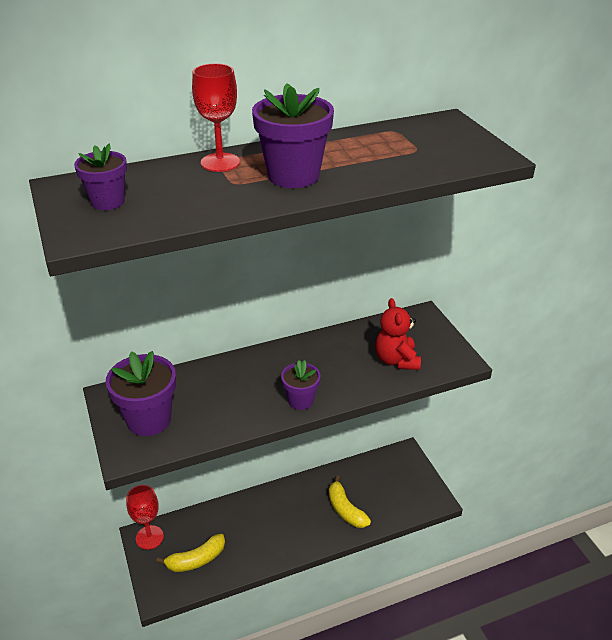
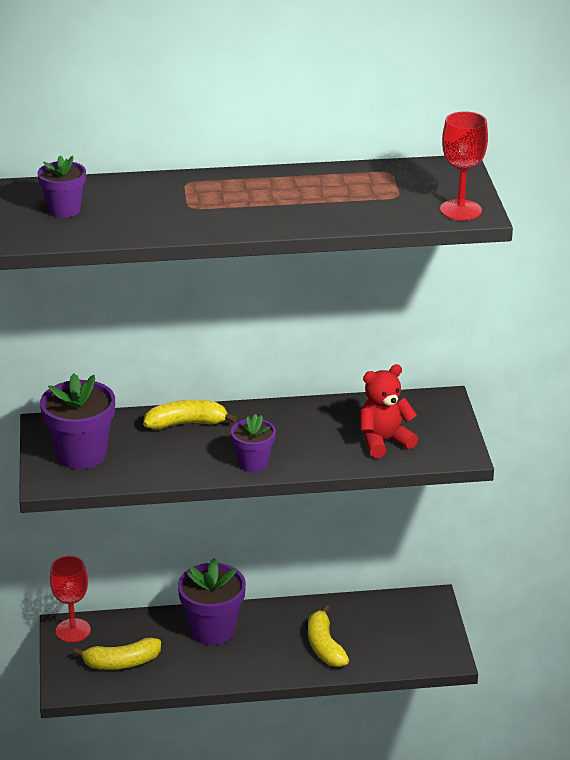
camera: 15 degrees right, 5 degrees down
(220, 162) = (187, 184): red goblet -> red goblet (460, 210)
(230, 372) = (186, 423): none -> yellow banana
(293, 175) = (253, 207): purple flower pot -> purple flower pot (213, 630)
(396, 360) = (384, 441): red teddy bear -> red teddy bear turned 60 degrees clockwise

